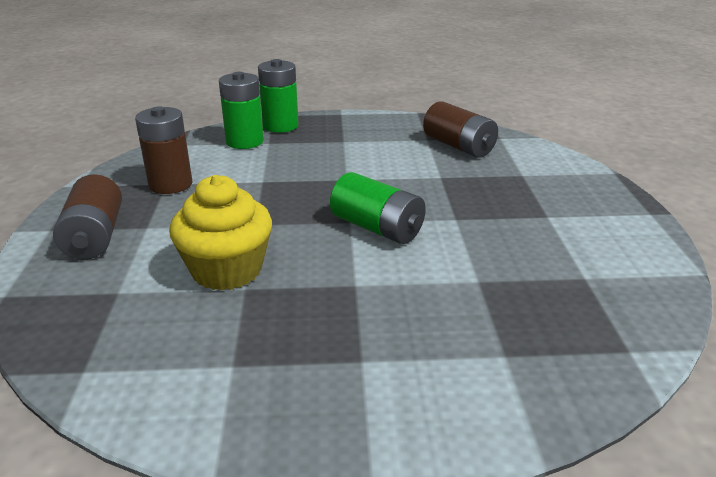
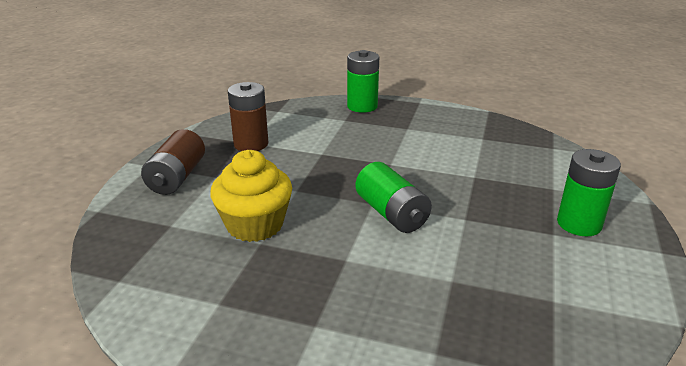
camera: 20 degrees right, 0 degrees up
(244, 141) = (326, 116): green battery -> green battery (579, 224)
(459, 146) = (508, 150): brown battery -> none

